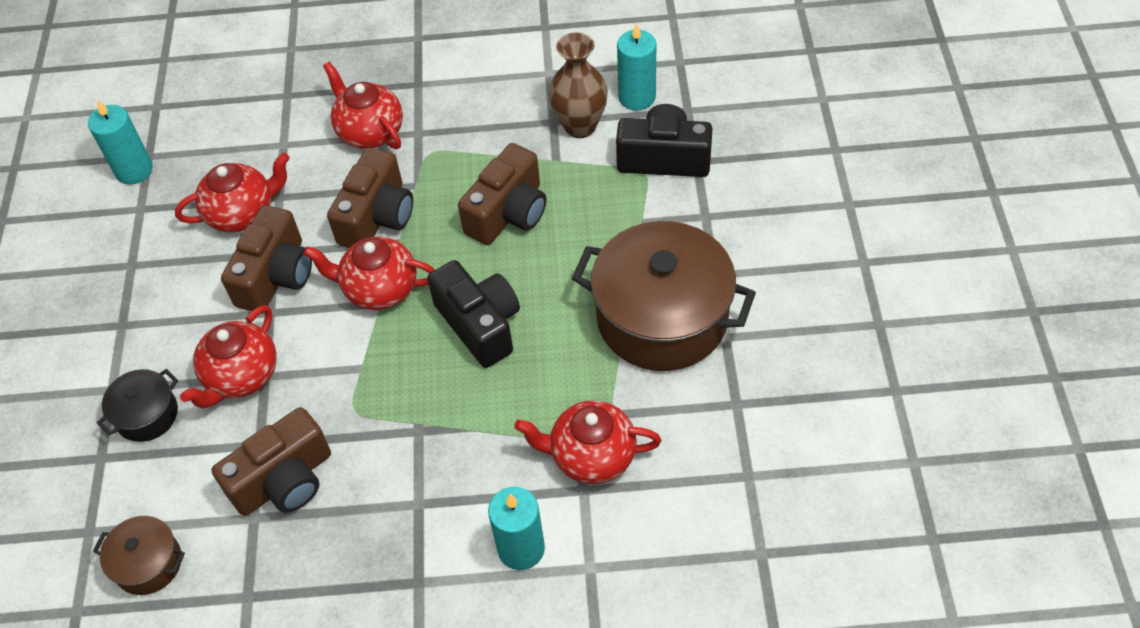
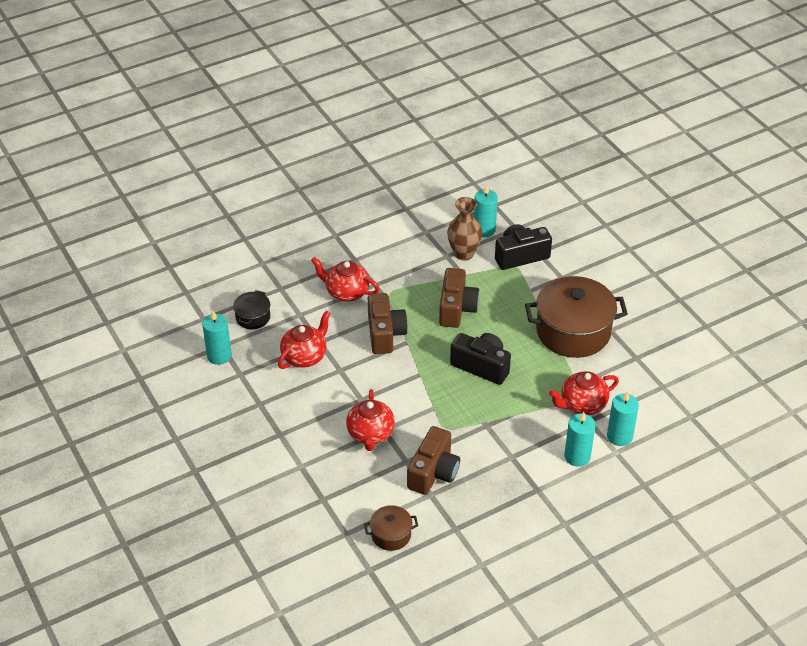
camera: 30 degrees left, 10 degrees down
(147, 415) = (332, 470): black pot -> black pot (253, 317)
(276, 276) = (350, 381): brown camera -> none
(379, 289) = (414, 368): red teapot -> none
(615, 540) = (619, 436): none -> turquoise candle

